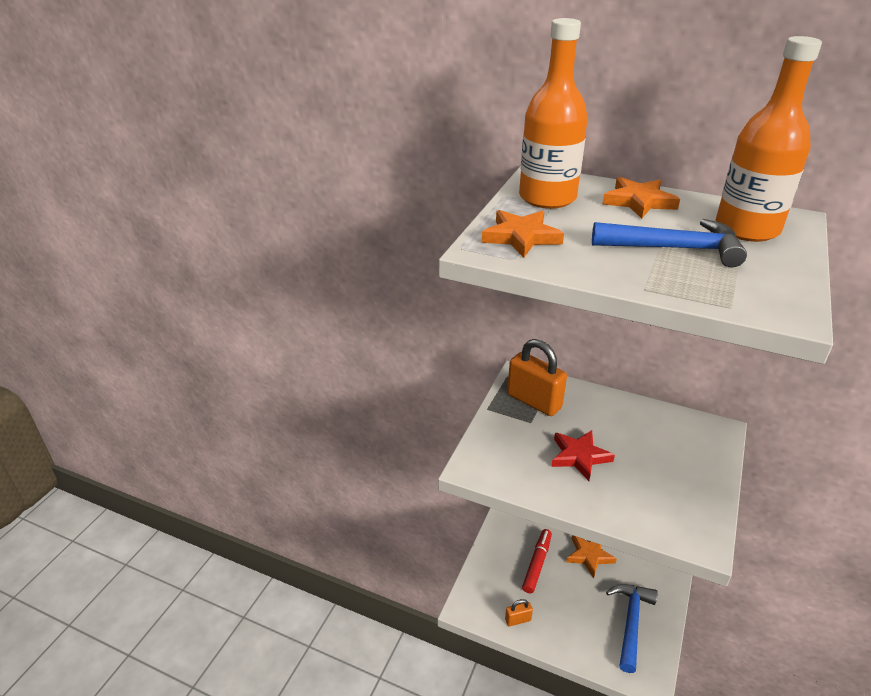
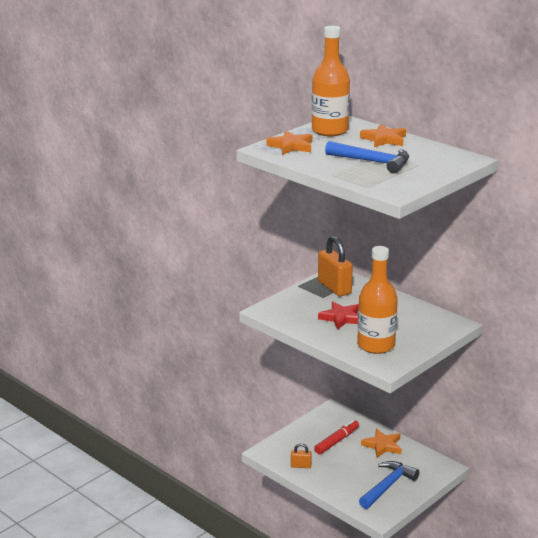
camera: 20 degrees right, 10 degrees down
(746, 229) = (430, 159): orange bottle -> orange bottle (376, 345)

